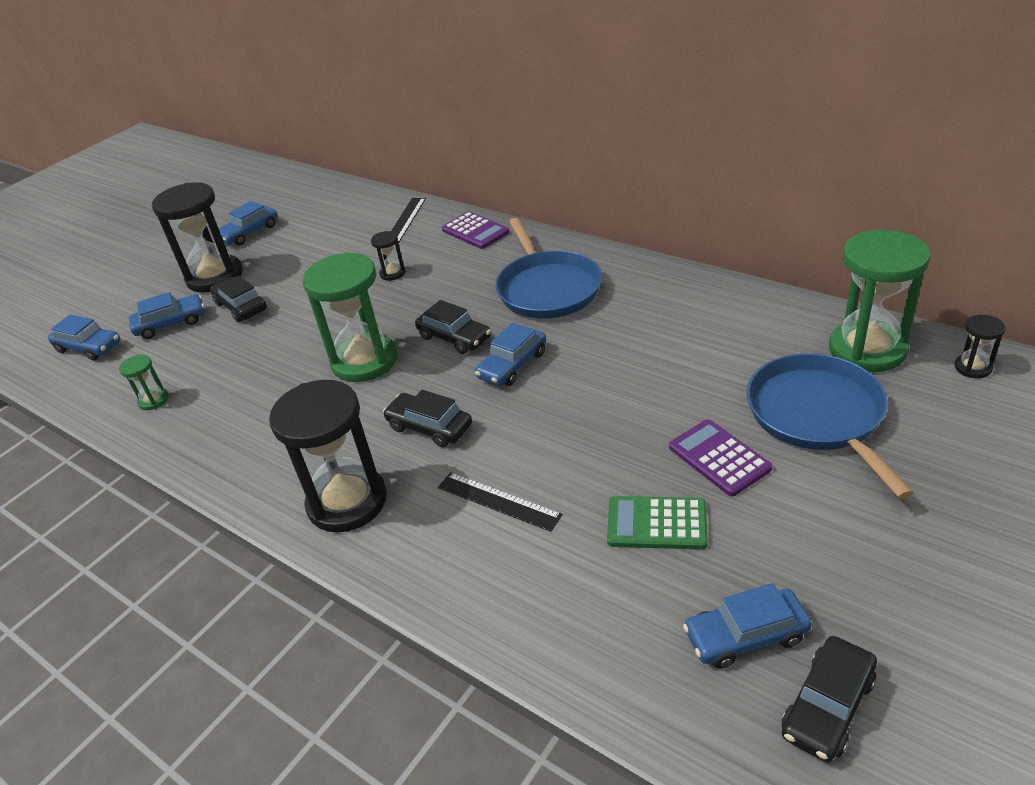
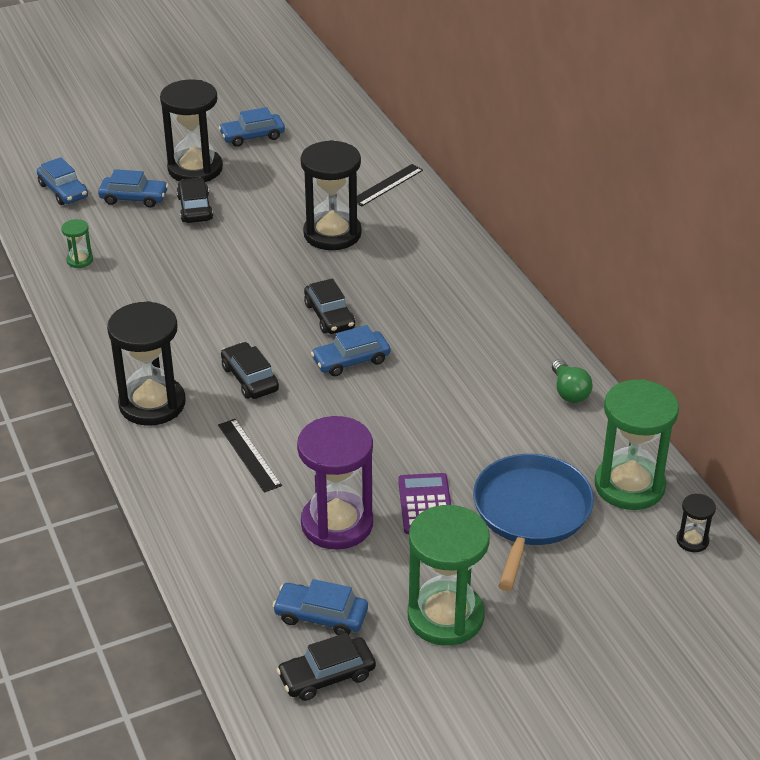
camera: 25 degrees right, 0 degrees up
(364, 361) = (248, 302): green hourglass -> green hourglass (445, 616)
(392, 273) = (332, 234): black hourglass -> black hourglass, size x2.26
(475, 231) = (433, 225): purple calculator -> none
(547, 288) = (439, 308): blue pan -> none
(656, 523) = (337, 524): green calculator -> purple hourglass
(728, 301) = (569, 392): none -> green light bulb

